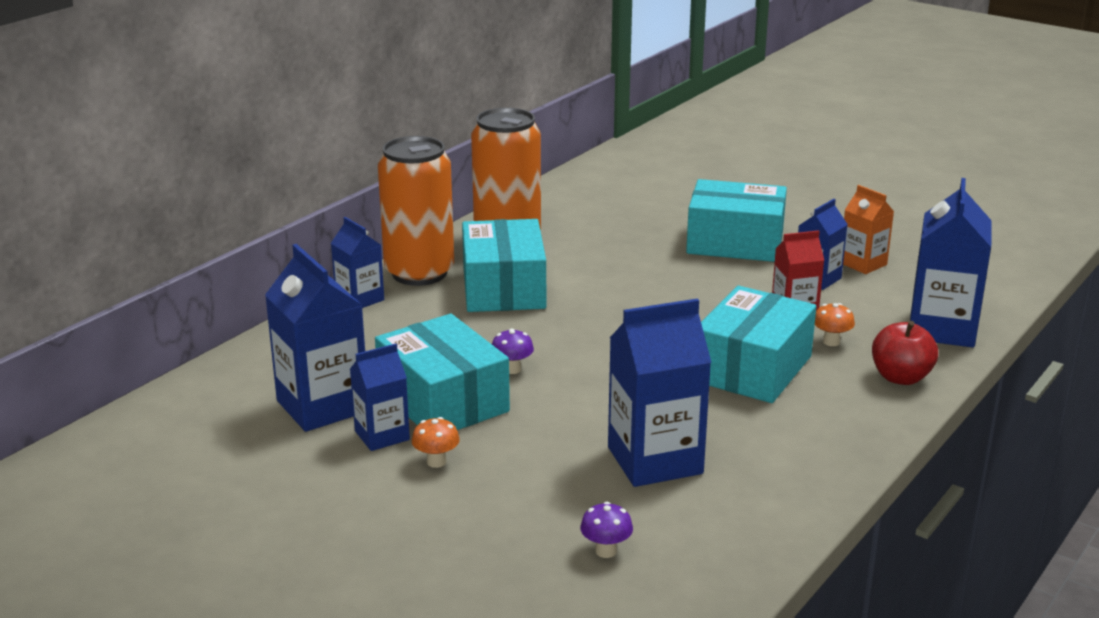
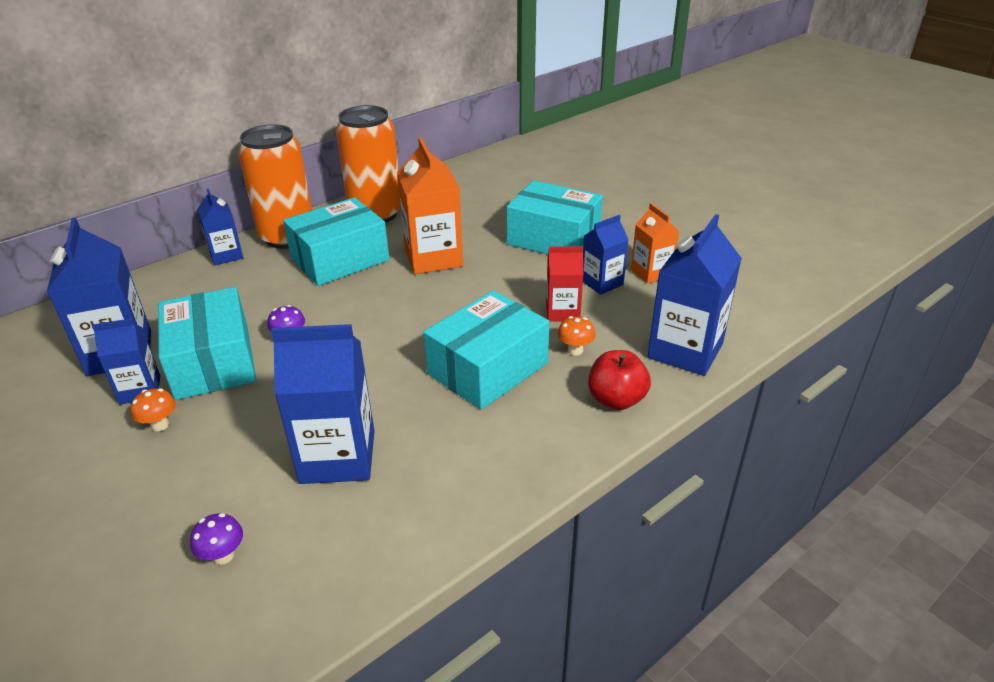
camera: 15 degrees right, 10 degrees up
(503, 288) = (340, 259): turquoise box -> turquoise box turned 45 degrees clockwise
(613, 275) = (433, 258): none -> orange carton

